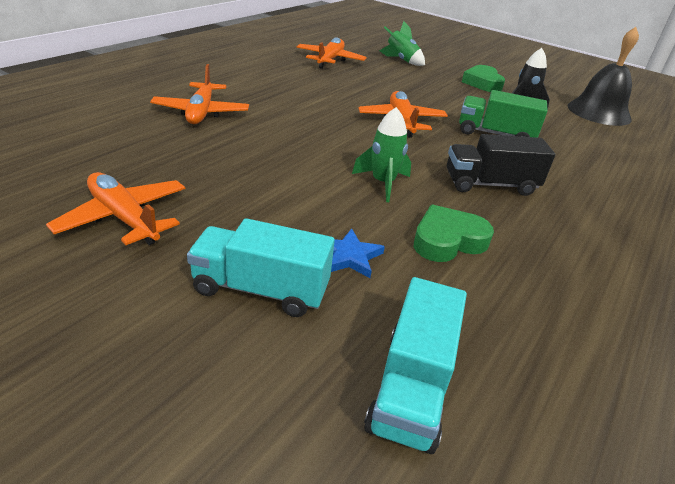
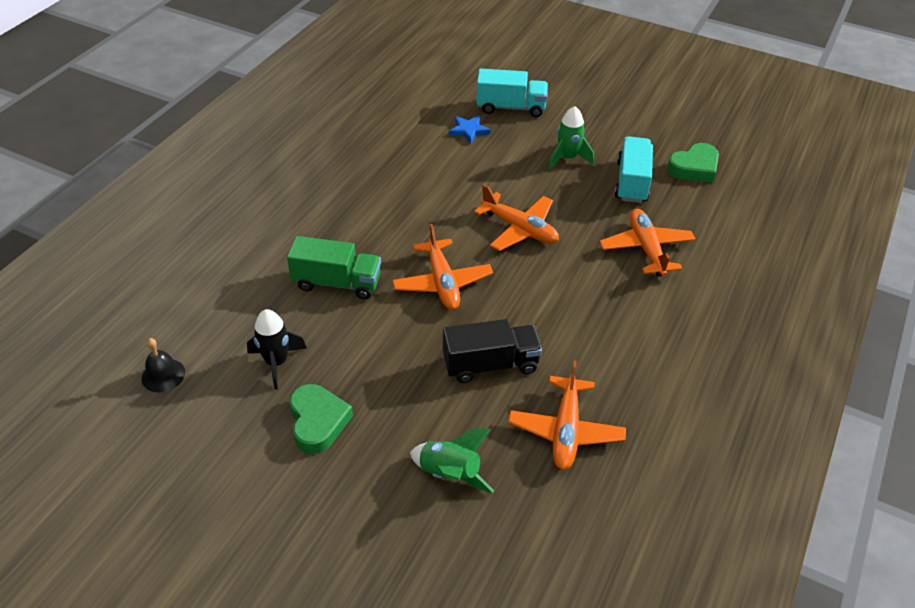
camera: 175 degrees right, 10 degrees up
(124, 218) = (611, 134): orange plane -> orange plane (519, 229)
(383, 183) = (454, 190): green rocket -> green rocket (567, 158)
(411, 388) = (430, 80): turquoise truck -> turquoise truck (631, 182)
(448, 240) = (406, 150): green heart -> green heart (694, 168)
(490, 184) = (363, 206): black truck -> black truck (490, 364)
(599, 112) = (163, 375): black bell -> black bell, size x0.49

